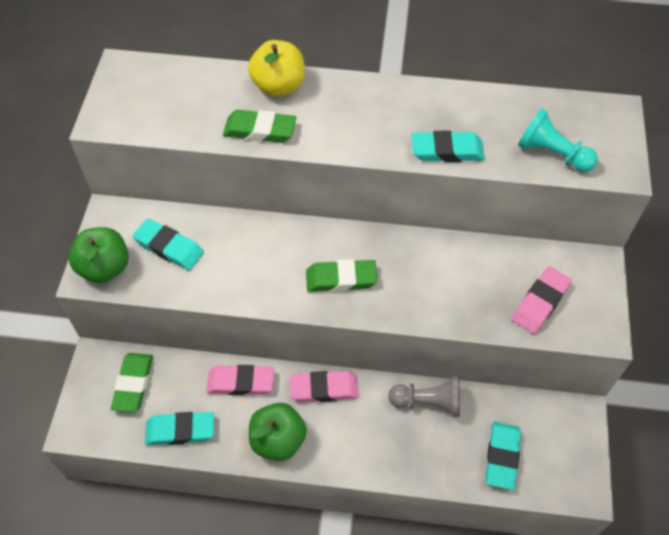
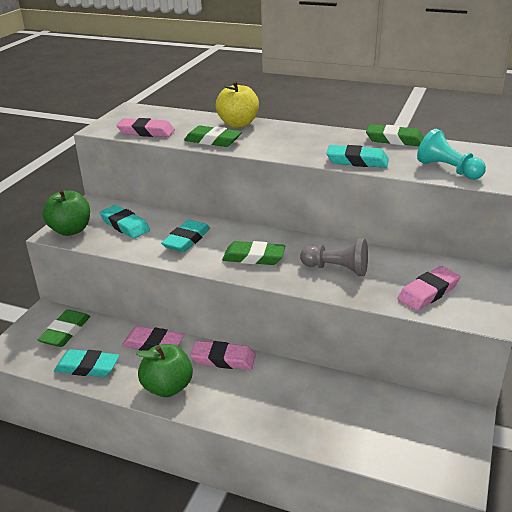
camera: 15 degrees right, 25 degrees down
(166, 122) = (146, 132): none -> pink eraser
(428, 402) = (315, 383): grey pawn -> grey pawn (337, 269)
(479, 97) = (394, 140): none -> green eraser
(502, 457) = (376, 435): turquoise eraser -> turquoise eraser (186, 240)

